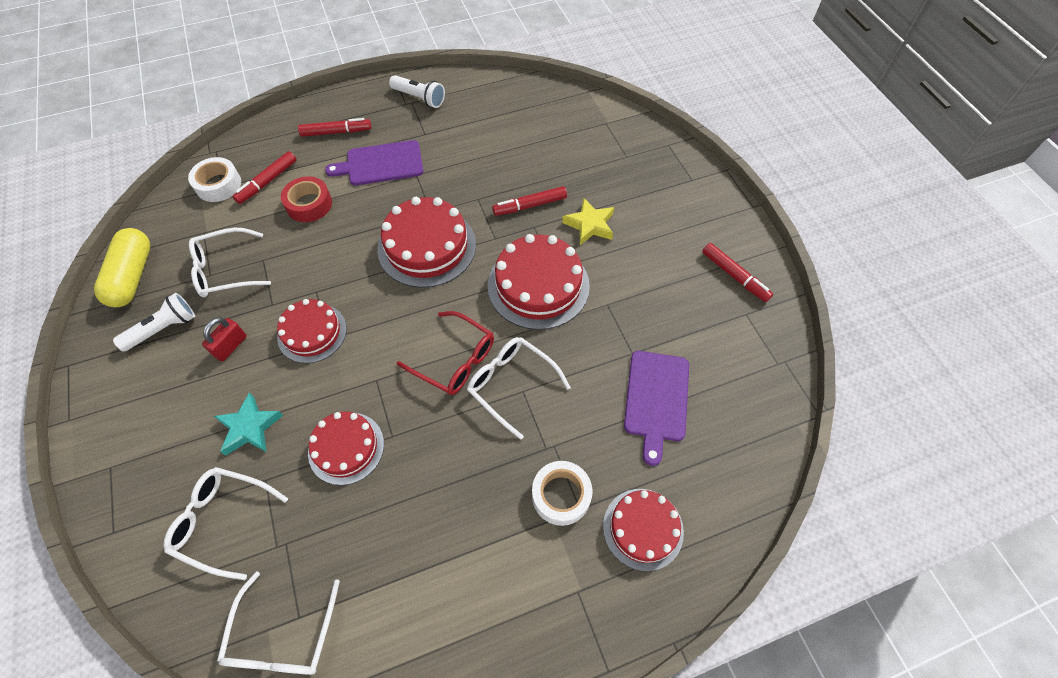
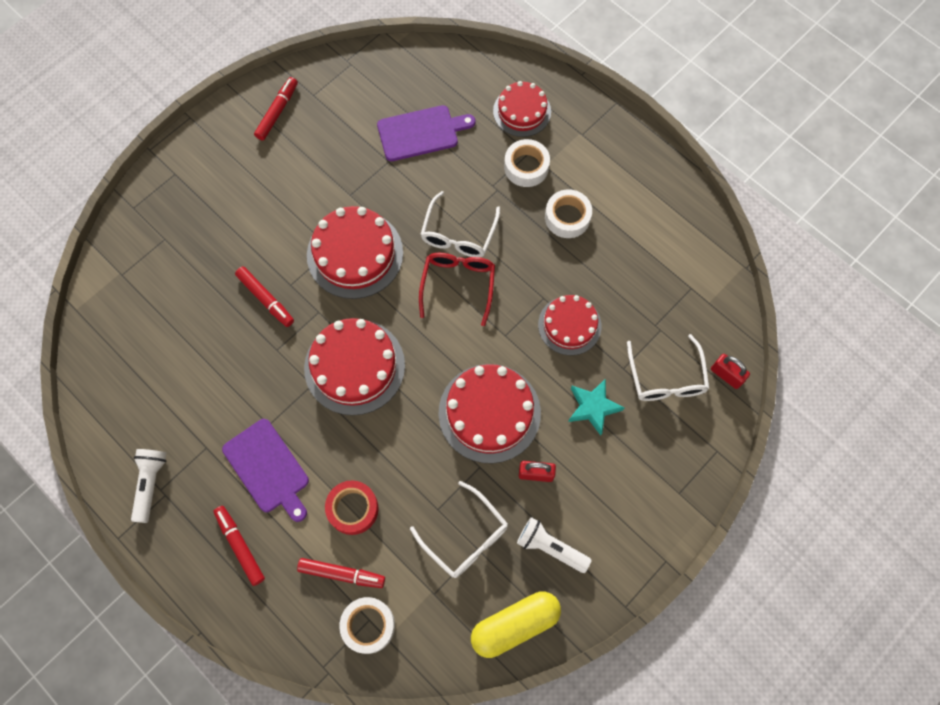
camera: 115 degrees left, 10 degrees up
(175, 596) = (726, 375): none -> red padlock
(283, 635) = (706, 291): white glasses -> none
(312, 333) = (489, 413): red cake -> red cake, size x1.57
(471, 511) = (567, 217): none -> white tape
(590, 225) = (268, 239): yellow star -> none

